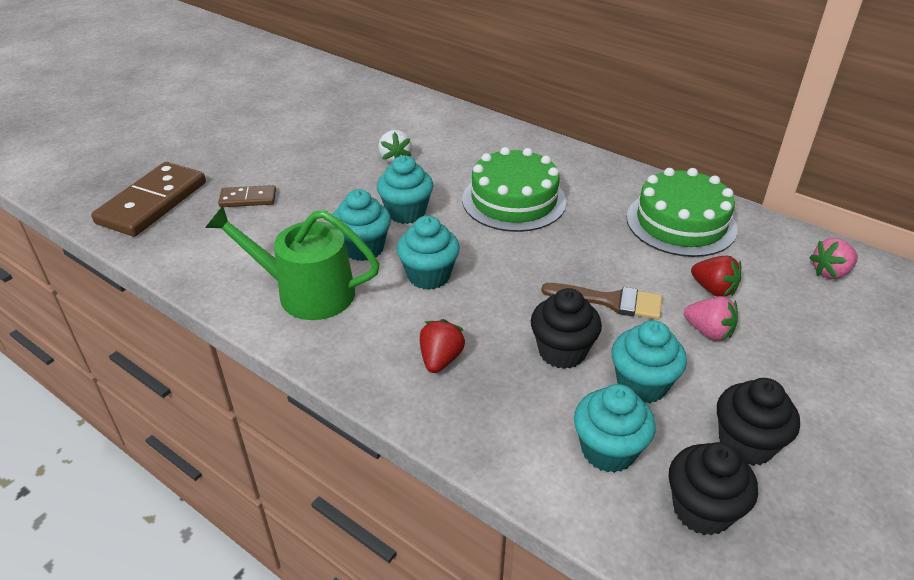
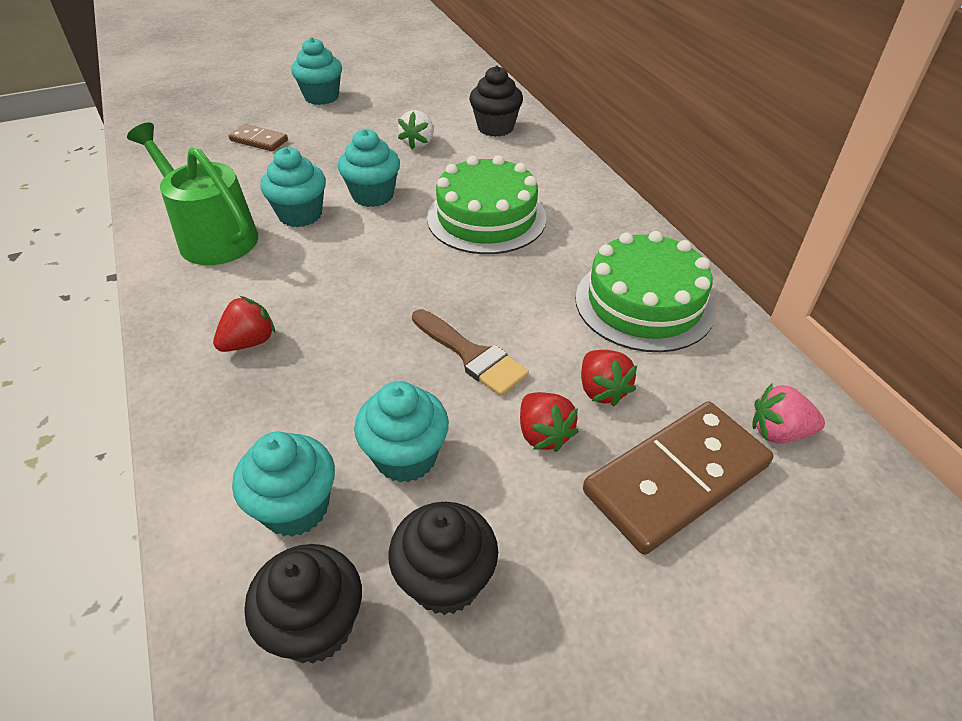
camera: 30 degrees right, 5 degrees up
(152, 203) = (187, 121): brown domino -> brown domino (676, 479)
(429, 276) = (327, 260): turquoise cupcake -> turquoise cupcake (321, 97)
(562, 351) = (365, 385): black cupcake -> black cupcake (495, 128)
(708, 331) = (543, 434): pink strawberry -> red strawberry

